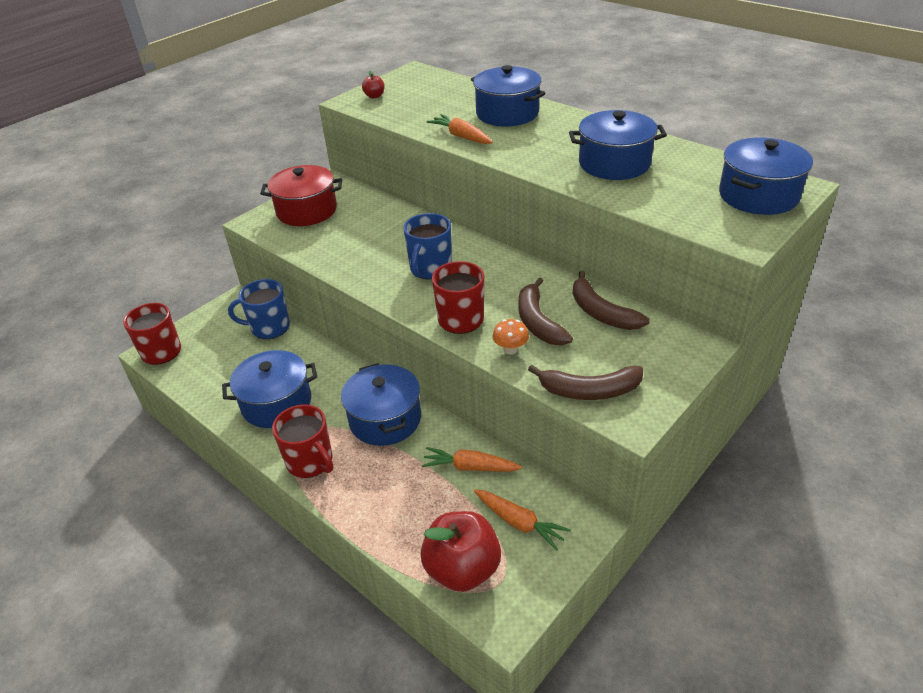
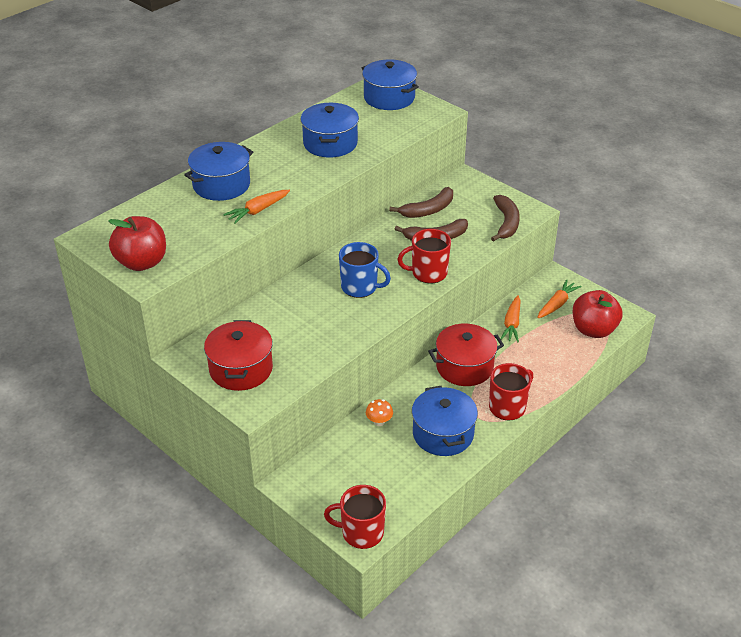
camera: 90 degrees left, 0 degrees up
(269, 328) = (337, 451): blue mug -> none
(374, 96) = (142, 262): red apple -> red apple, size x2.31
(385, 419) = (464, 367): blue pot -> red pot
(510, 349) = (465, 251): orange mushroom -> orange mushroom (379, 422)

